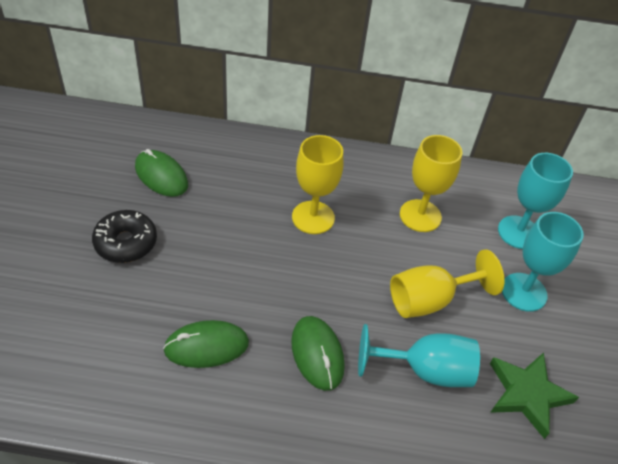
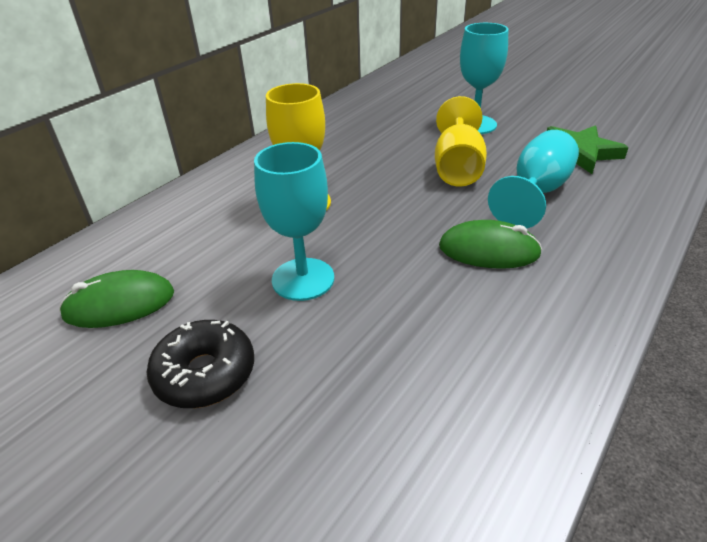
camera: 55 degrees left, 10 degrees down
(206, 346) = (436, 335): green mouse -> none
(420, 216) = (356, 145): yellow goblet -> none
(518, 232) = (412, 109): turquoise goblet -> turquoise goblet (303, 279)

